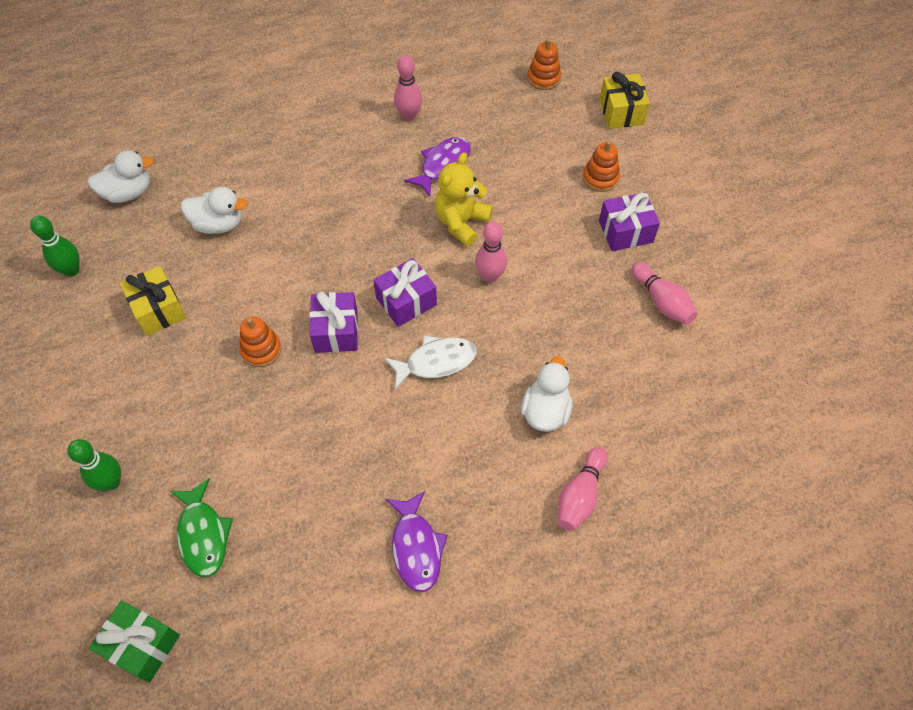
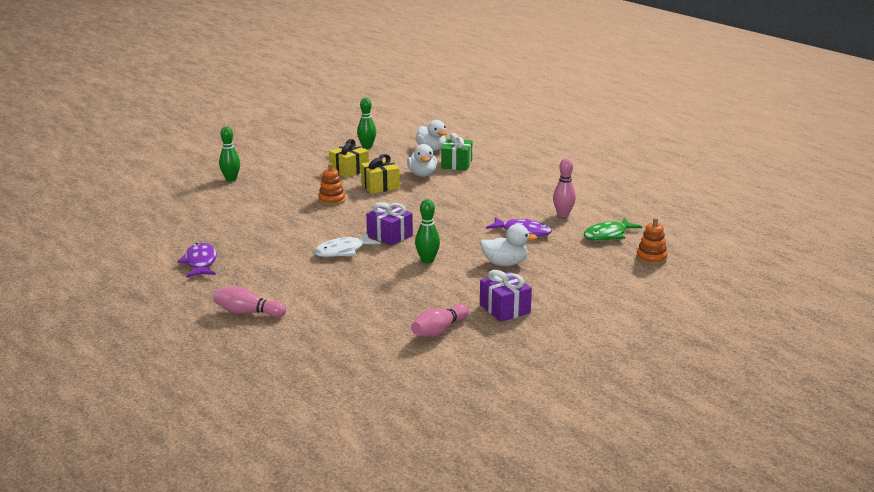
camera: 75 degrees right, 35 degrees down
(142, 645) = (135, 202): green gift -> green gift (456, 164)
(203, 534) = (202, 205): green fish -> green fish (608, 235)
(336, 331) = (355, 218): purple gift -> none
(416, 547) = (200, 262): purple fish -> purple fish turned 105 degrees clockwise
(436, 362) = (343, 251): white fish -> white fish turned 90 degrees clockwise
(461, 222) = (471, 245): yellow teddy bear -> none
(490, 276) = (427, 260): pink bowling pin -> green bowling pin
(545, 411) = (315, 293): white duck -> white duck (505, 263)
(600, 178) = (556, 293): orange stacking toy -> none
(621, 112) = (642, 295): yellow gift -> yellow gift (380, 186)

